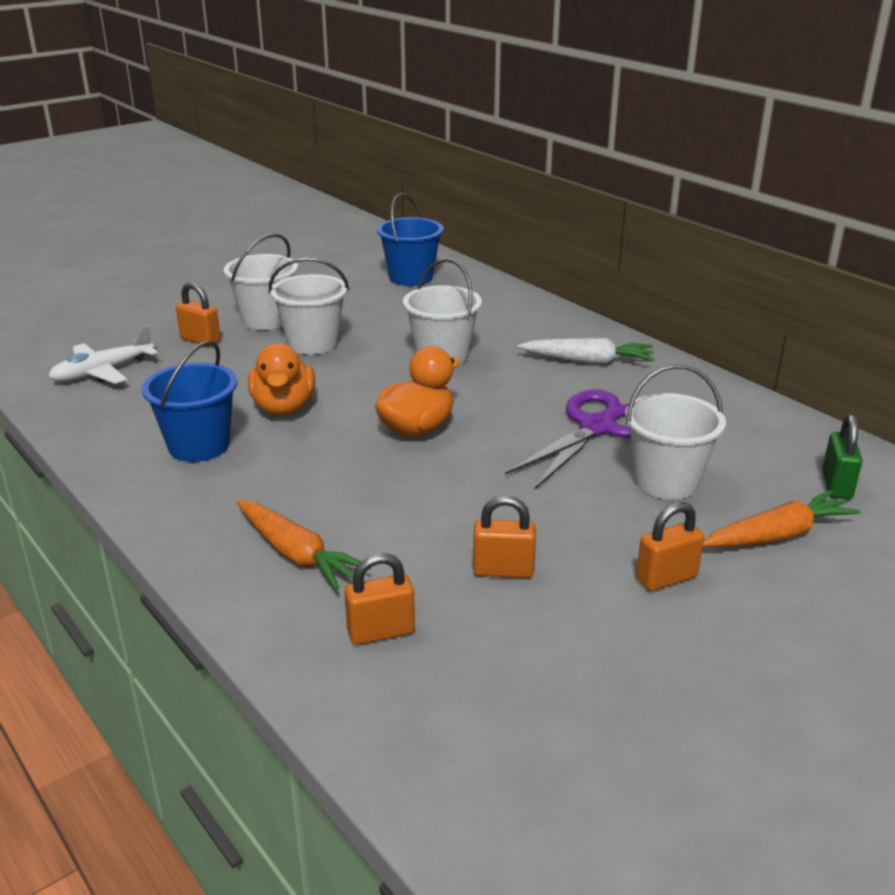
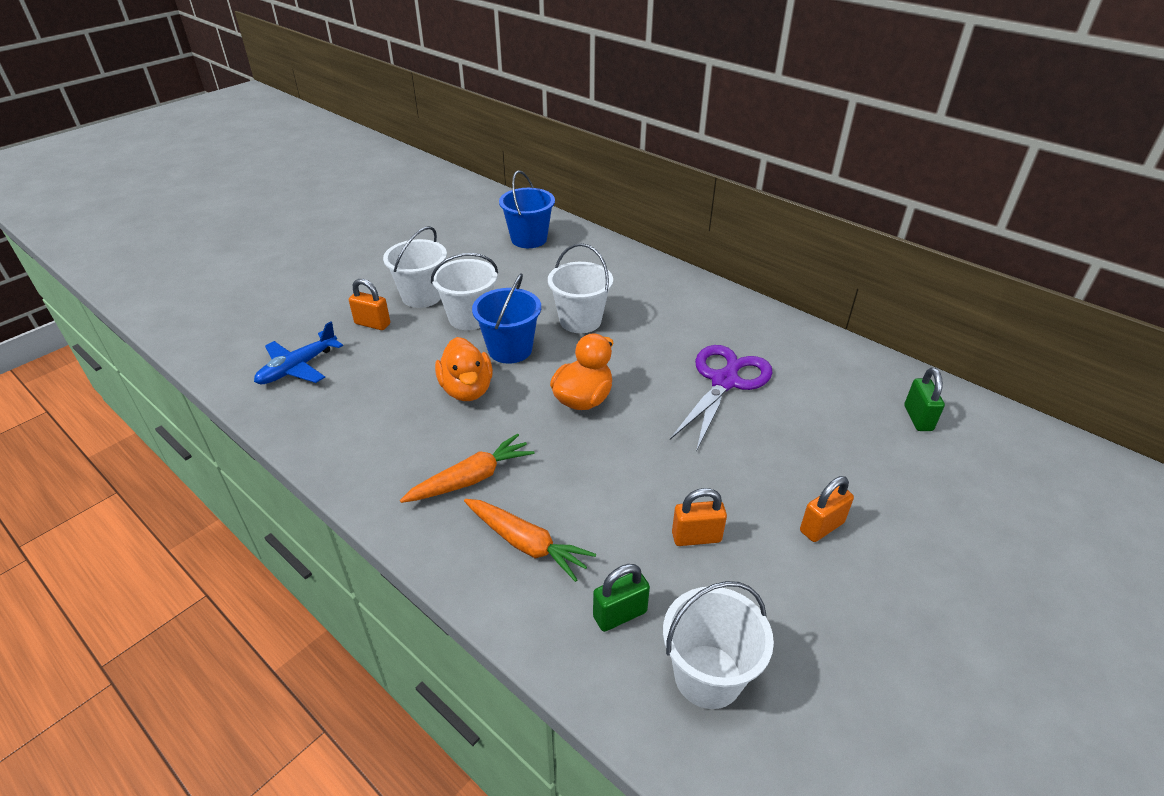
camera: 10 degrees left, 10 degrees up
(102, 372) = (298, 368): white plane -> blue plane
(199, 446) = (408, 439): blue bucket -> blue bucket (510, 349)
(381, 632) = (620, 614): orange padlock -> green padlock
(588, 361) = (696, 314): white carrot -> none
(666, 481) = (793, 430): white bucket -> white bucket (708, 676)
(777, 535) = (890, 473): orange carrot -> orange carrot (471, 479)

